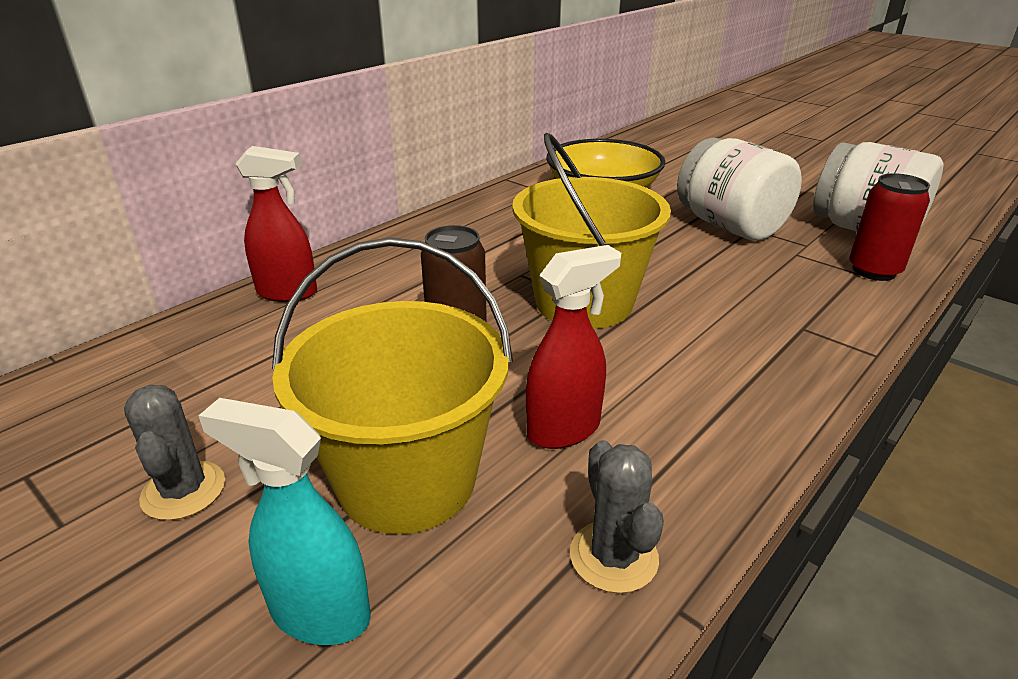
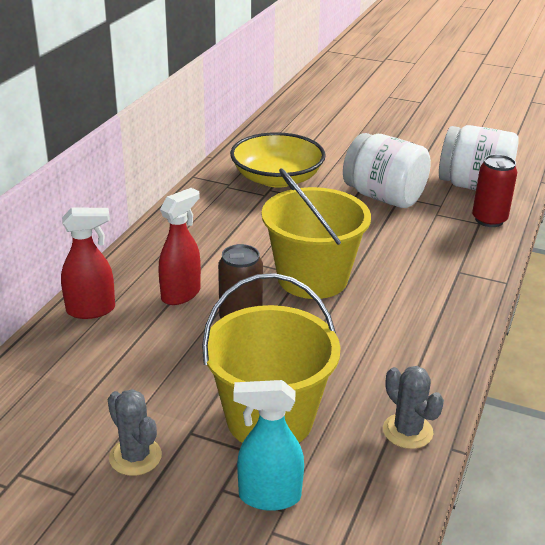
camera: 20 degrees left, 0 degrees up
(564, 429) = (345, 368): red spray bottle -> red spray bottle (181, 294)

